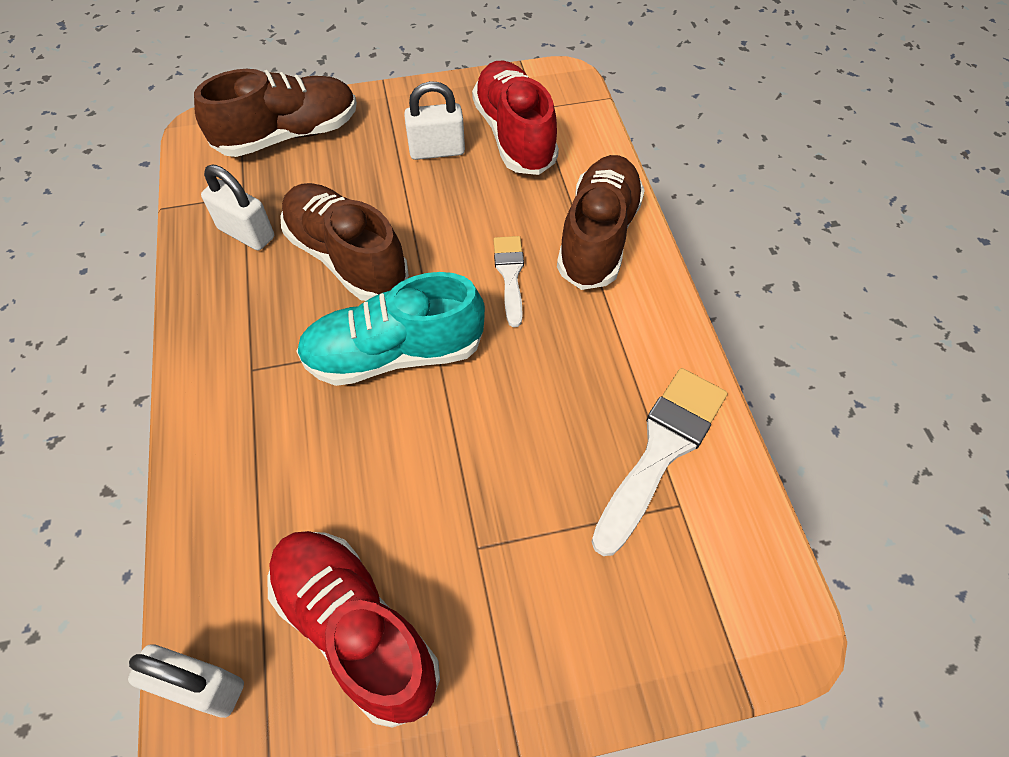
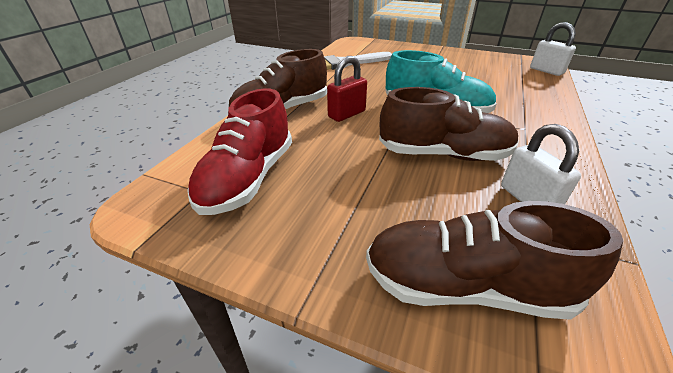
camera: 145 degrees left, 20 degrees down
(347, 257) = (443, 154): brown shoe -> brown shoe turned 75 degrees counterclockwise
(356, 629) = (485, 66): red shoe -> none
(437, 151) = (320, 194): white padlock -> none
(510, 275) = (347, 114): white brush -> red padlock

